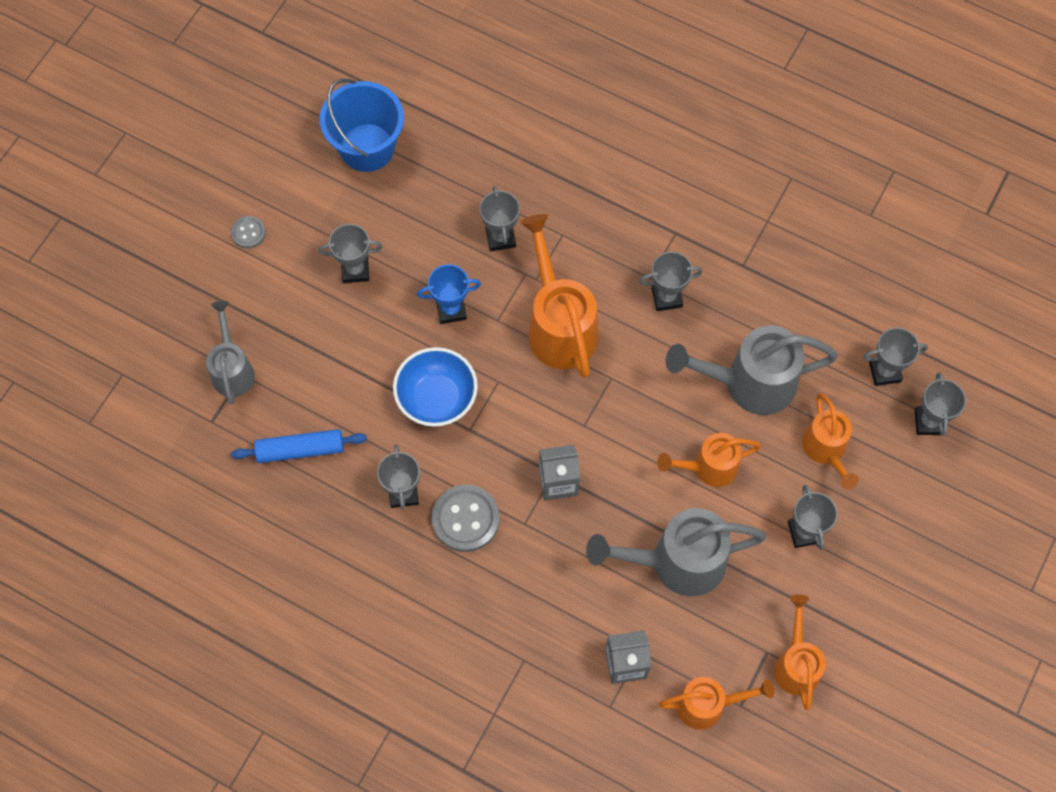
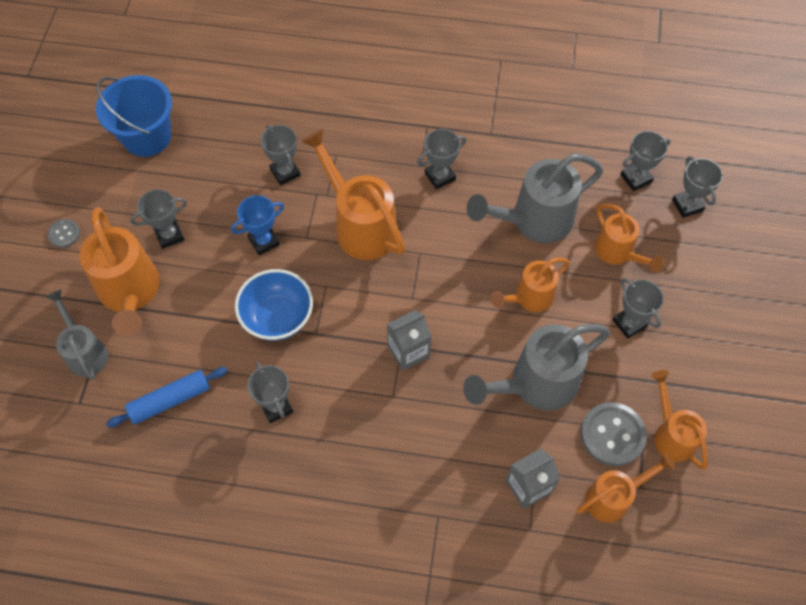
camera: 20 degrees left, 5 degrees down
(296, 321) = (130, 293): none -> orange watering can
(465, 519) = (340, 410): grey button -> grey button (612, 435)

